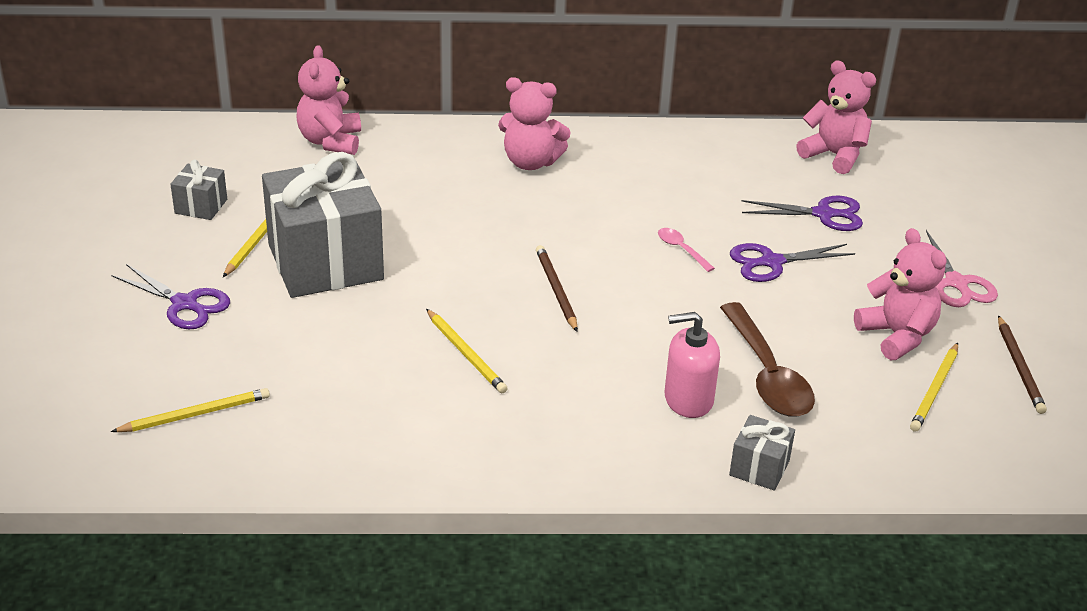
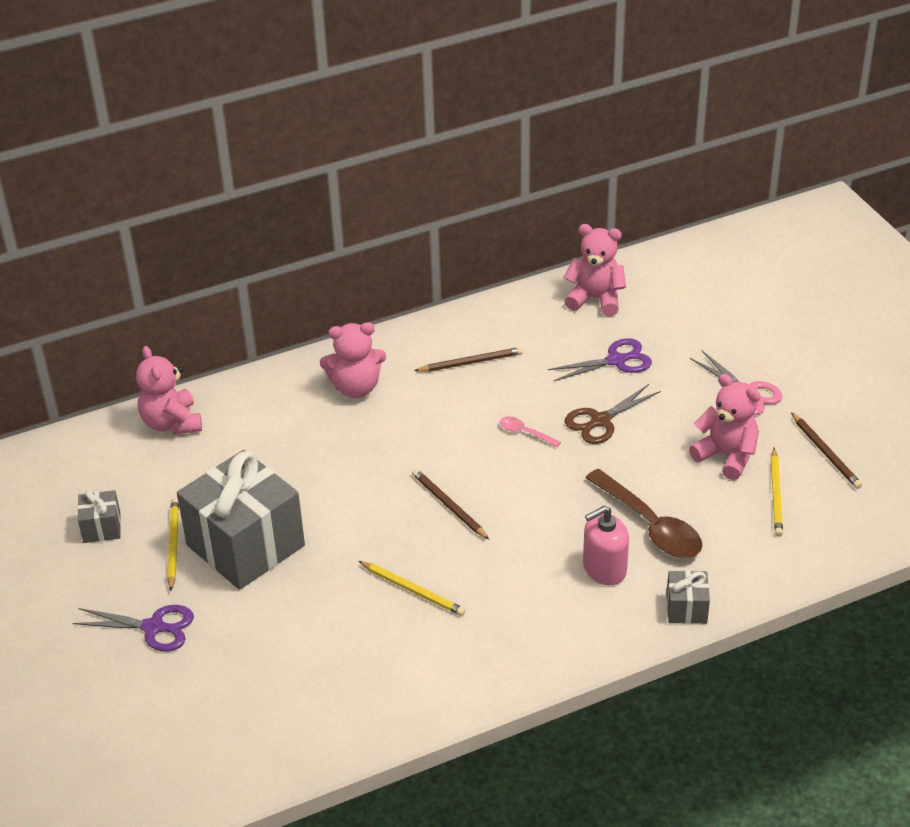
camera: 20 degrees left, 5 degrees up
(195, 414) = (232, 724): yellow pencil -> none
(664, 173) = (471, 362): none -> brown pencil
(771, 262) = (600, 420): purple scissors -> brown scissors

